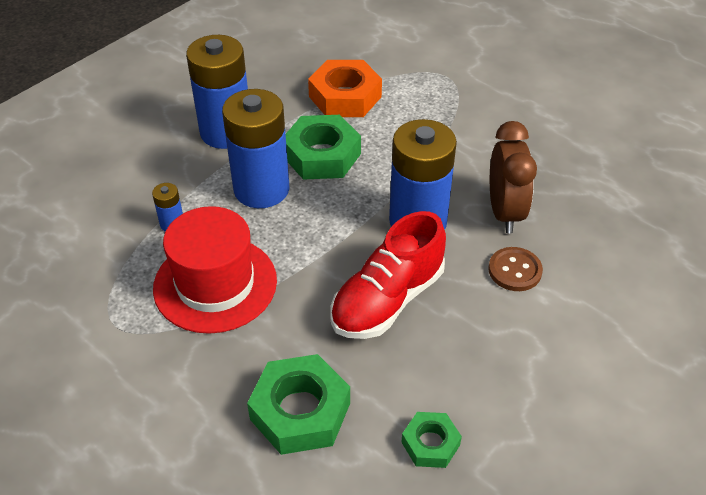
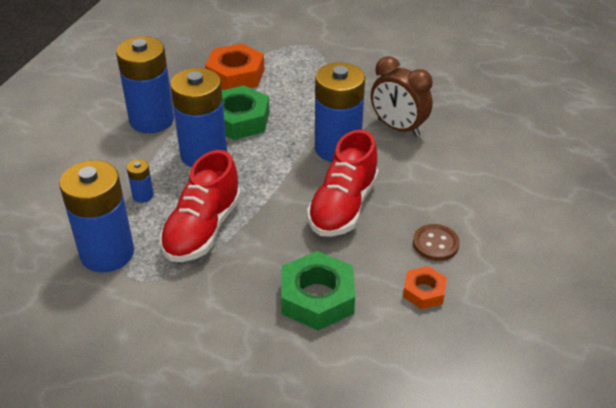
camera: 20 degrees left, 5 degrees down
(102, 284) = (107, 253): none -> blue battery
(215, 284) = (202, 229): red hat -> red shoe
(430, 444) = (424, 292): green nut -> orange nut
(504, 212) = (398, 128): brown clock -> brown clock turned 150 degrees clockwise
(514, 270) = (425, 164): brown button -> brown button (435, 244)

